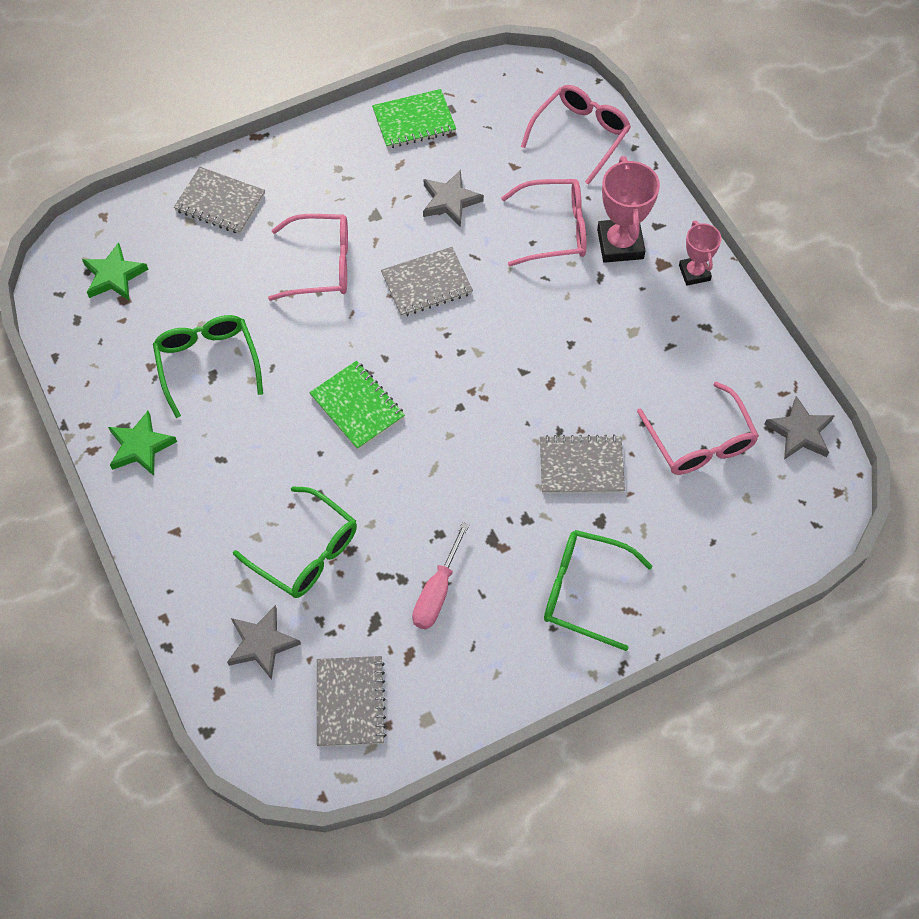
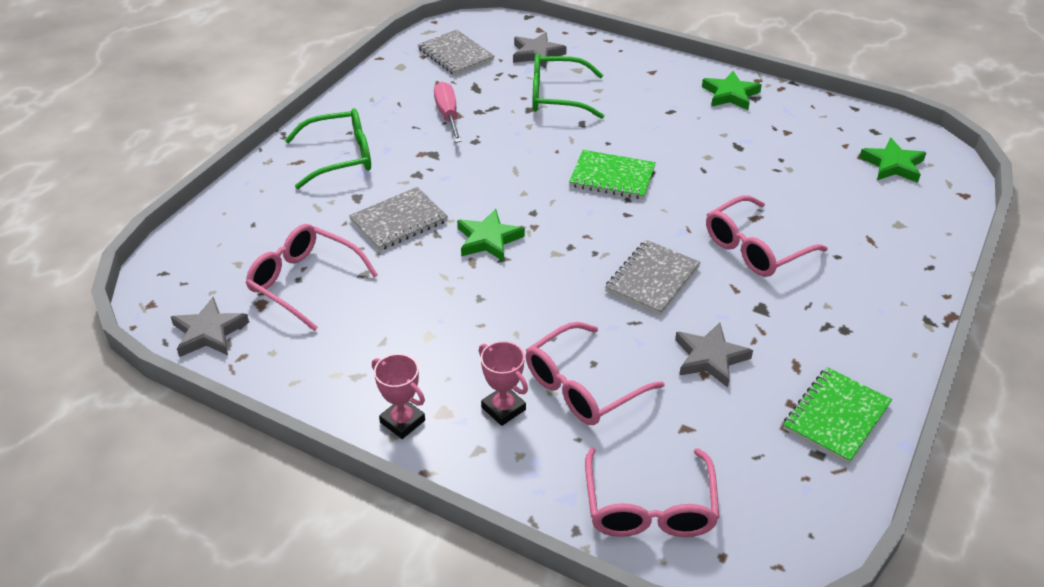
camera: 145 degrees right, 20 degrees down
(208, 363) = (751, 151): green glasses -> none
(220, 202) = (897, 249): grey notebook -> none
(520, 398) = (488, 239): none -> green star
(620, 244) = (503, 408): pink trophy -> pink trophy, size x0.61

